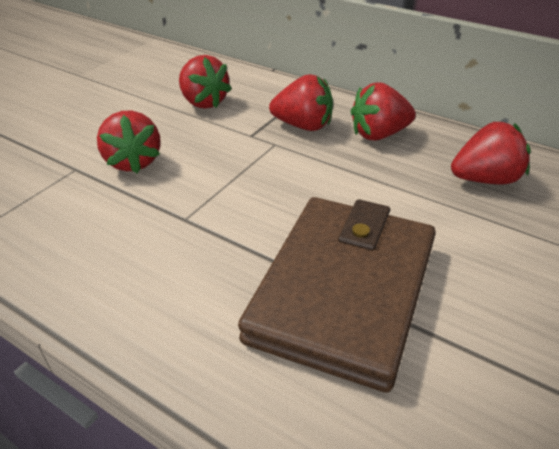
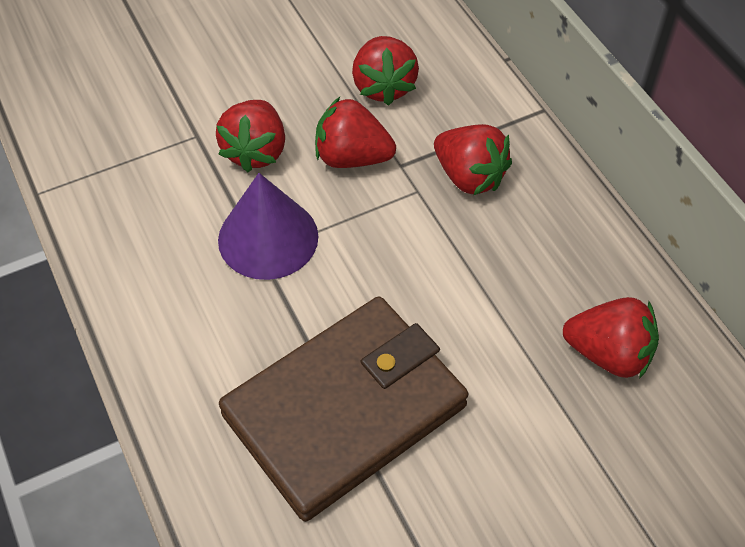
camera: 30 degrees right, 15 degrees up
(184, 207) = (268, 238): none -> purple cone
(379, 134) = (546, 230): red strawberry -> red strawberry (352, 157)

